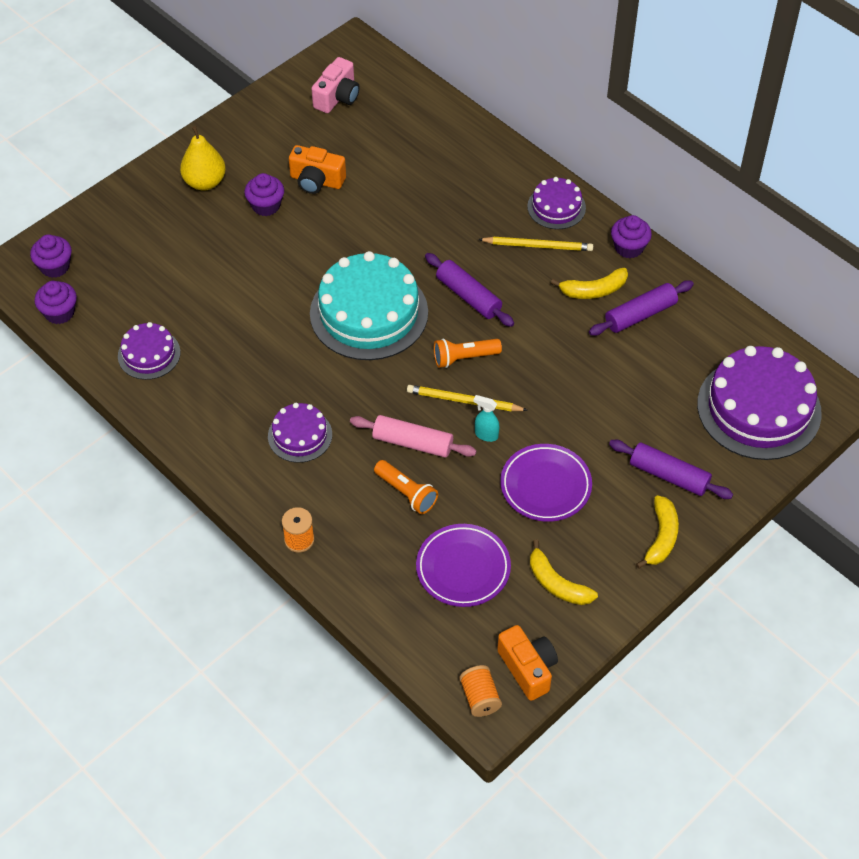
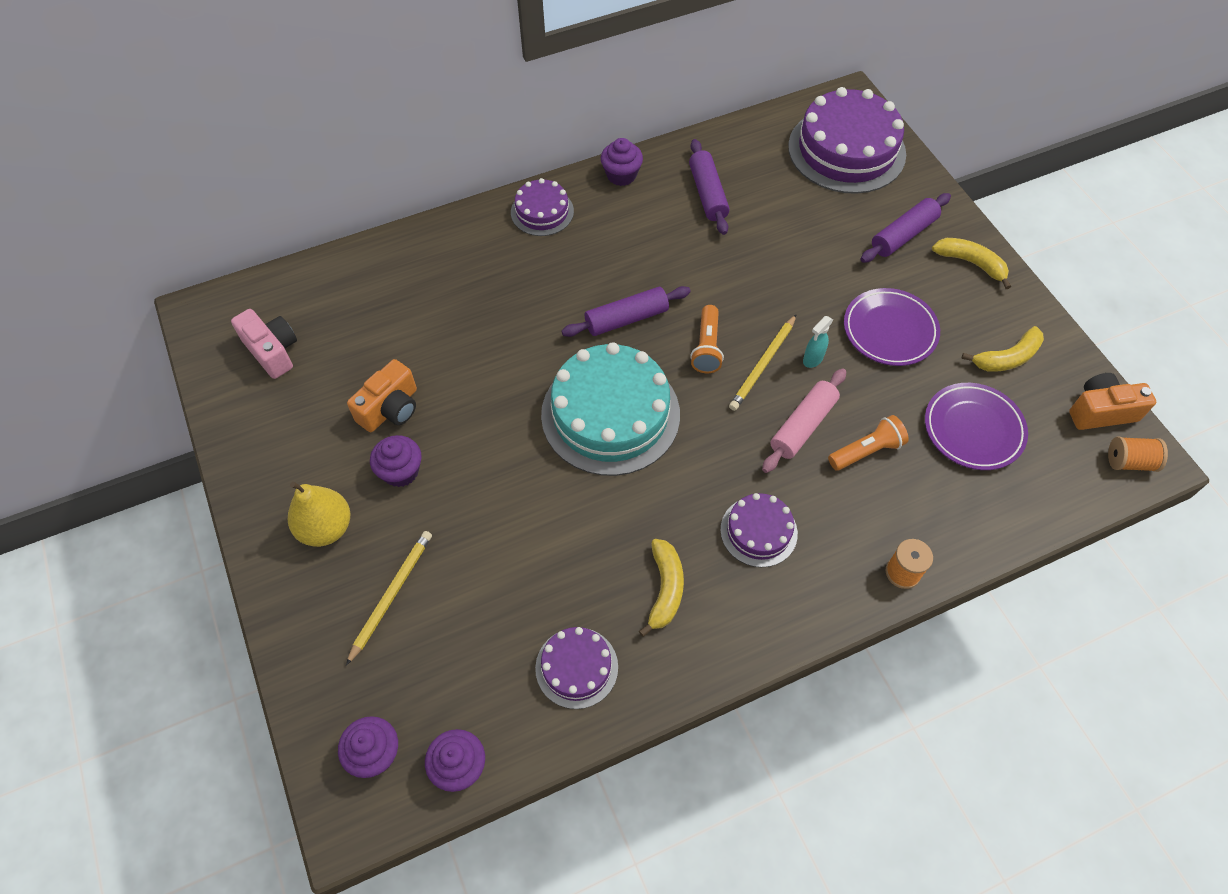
camera: 70 degrees left, 5 degrees up
(538, 246) = (585, 242): yellow pencil -> yellow pencil (391, 595)
(593, 290) = (663, 218): yellow banana -> yellow banana (665, 589)

